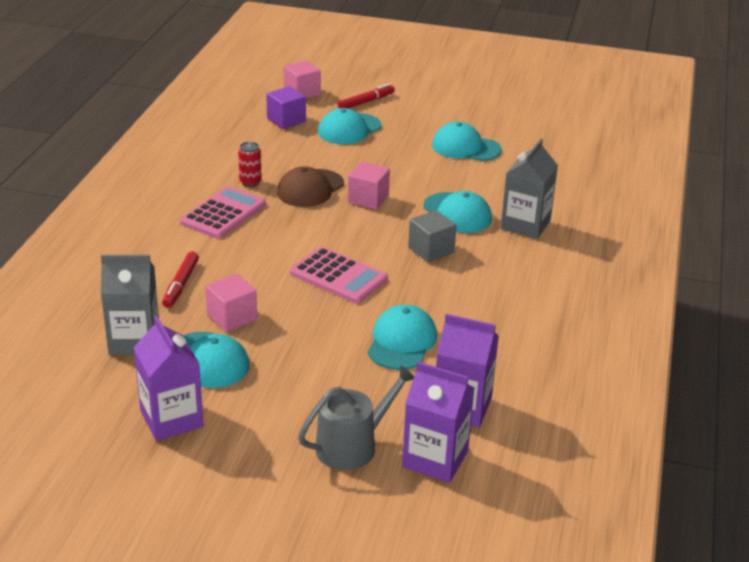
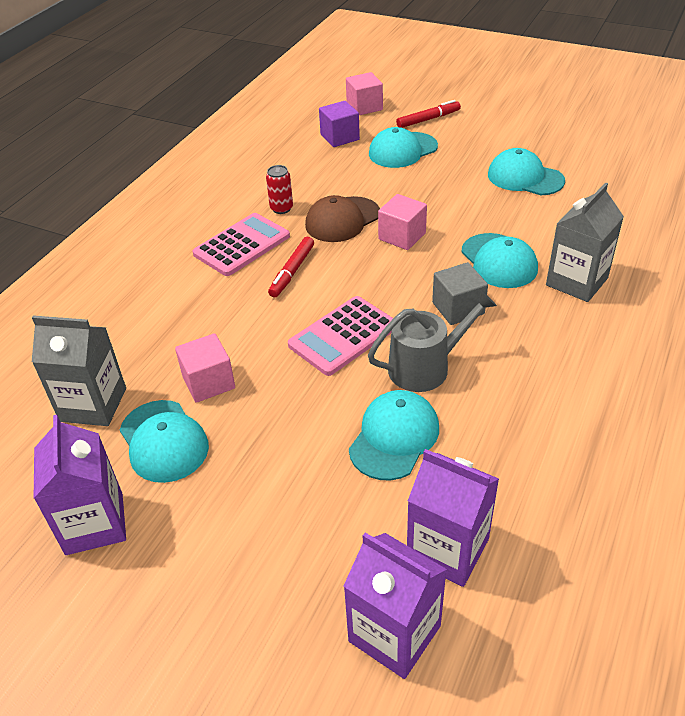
camera: 15 degrees right, 10 degrees up
(181, 284) = (168, 333): red marker -> red marker (292, 272)
(338, 276) = (343, 336): pink calculator -> pink calculator turned 90 degrees clockwise
(353, 445) = (295, 595): grey watering can -> grey watering can (426, 367)

